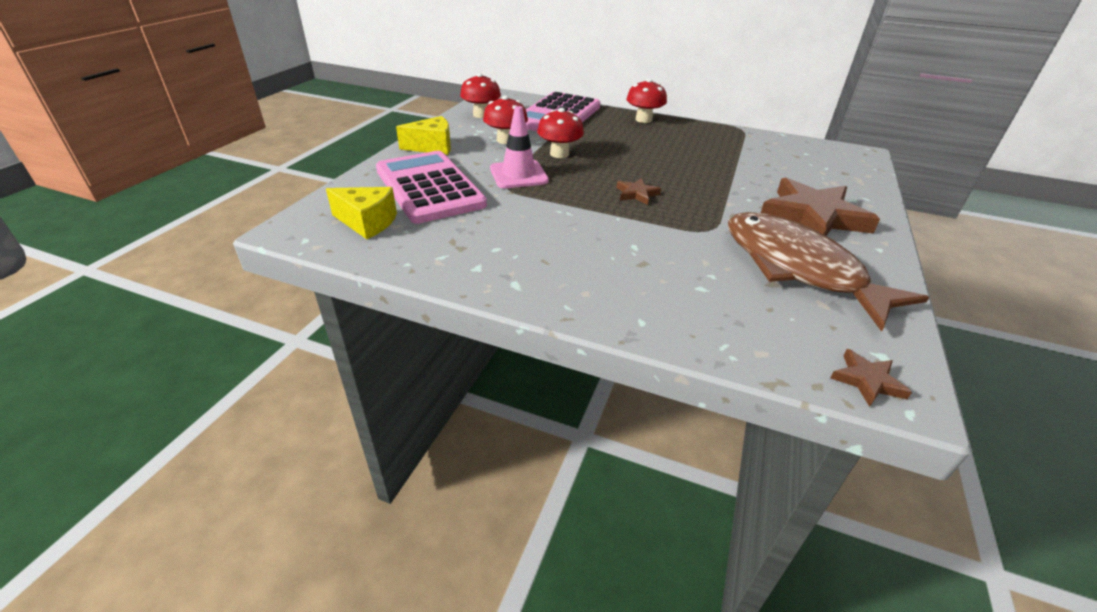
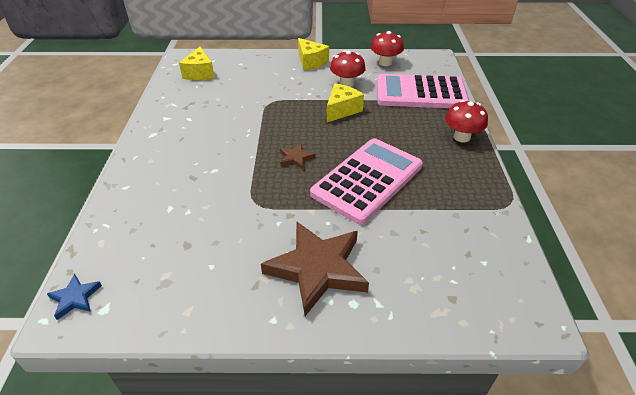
camera: 70 degrees right, 5 degrees up
(429, 187) = (252, 77): pink calculator -> pink calculator (367, 180)
(518, 175) = (292, 102): pink traffic cone -> none
(559, 154) = (342, 110): red mushroom -> yellow cheese
(798, 268) = (214, 259): brown fish -> none
(867, 381) = (75, 298): brown star -> blue star

